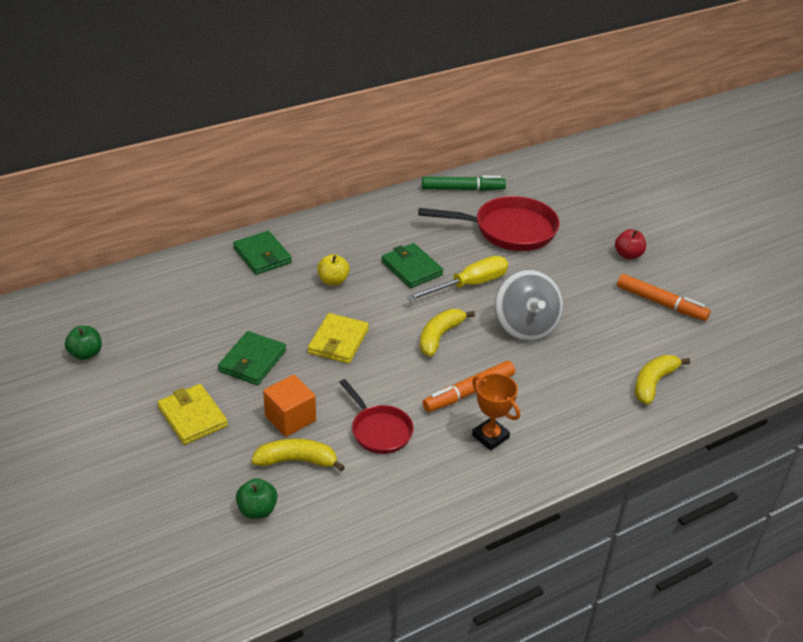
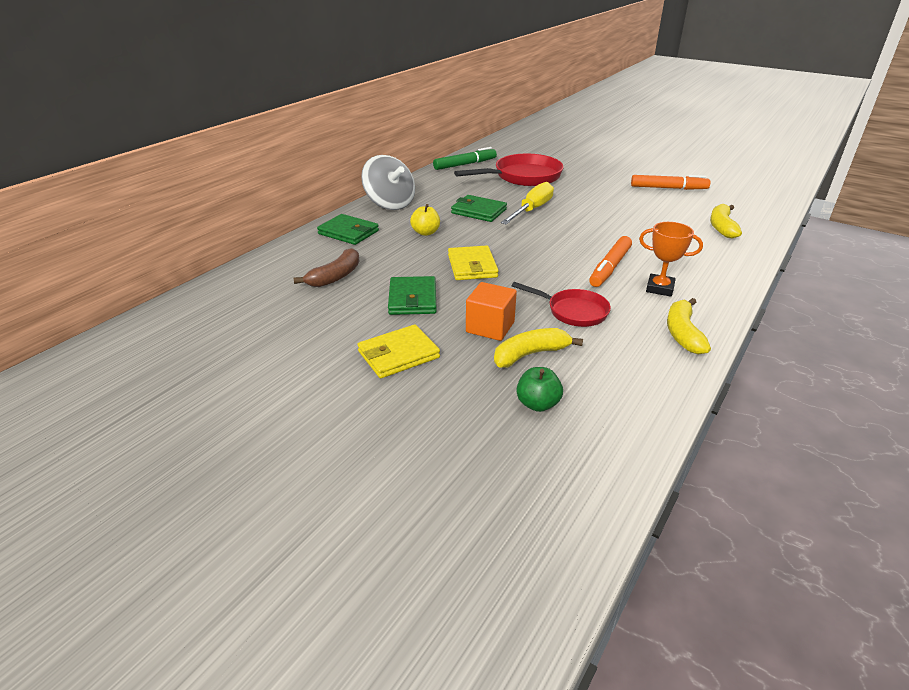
camera: 25 degrees left, 5 degrees down
(86, 354) = (239, 341): green apple -> none
(193, 417) = (398, 354): yellow wallet -> yellow wallet turned 60 degrees counterclockwise
(209, 309) = (335, 276): none -> brown banana
(439, 336) = (547, 242): yellow banana -> yellow banana (682, 333)
(525, 326) = (600, 221): grey spinning top -> grey spinning top (390, 204)
(628, 255) = (616, 171): red apple -> none

